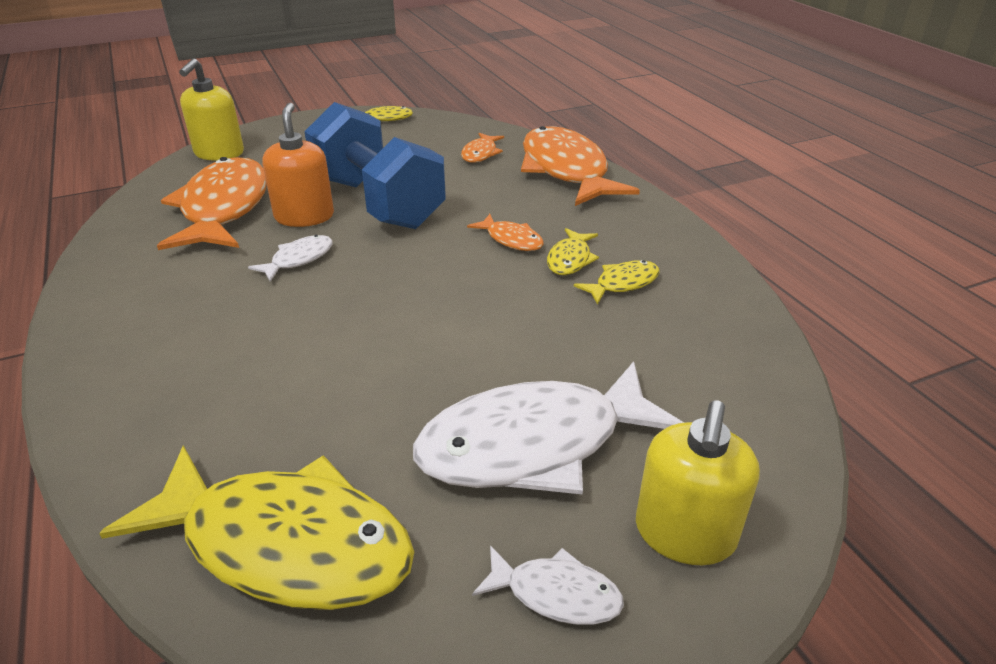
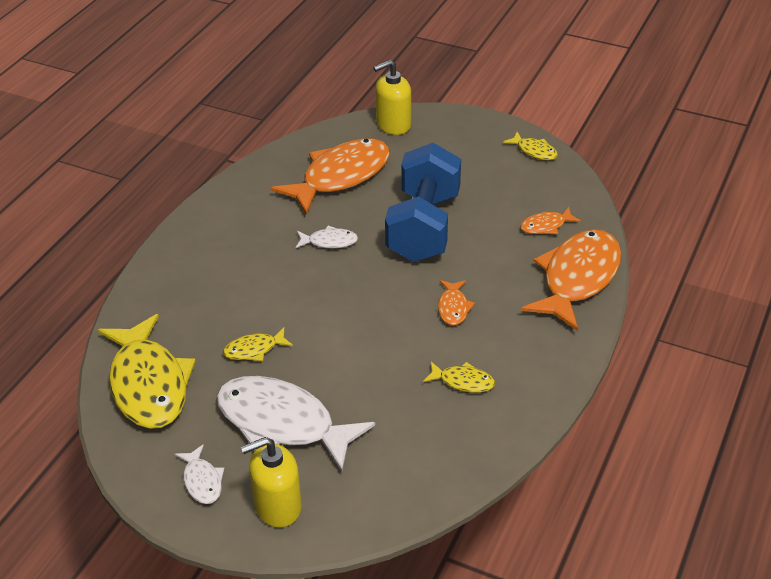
camera: 50 degrees right, 5 degrees up
(304, 216) = (371, 211): orange soap dispenser -> none
(570, 259) = (462, 345): yellow fish -> yellow fish (254, 350)

